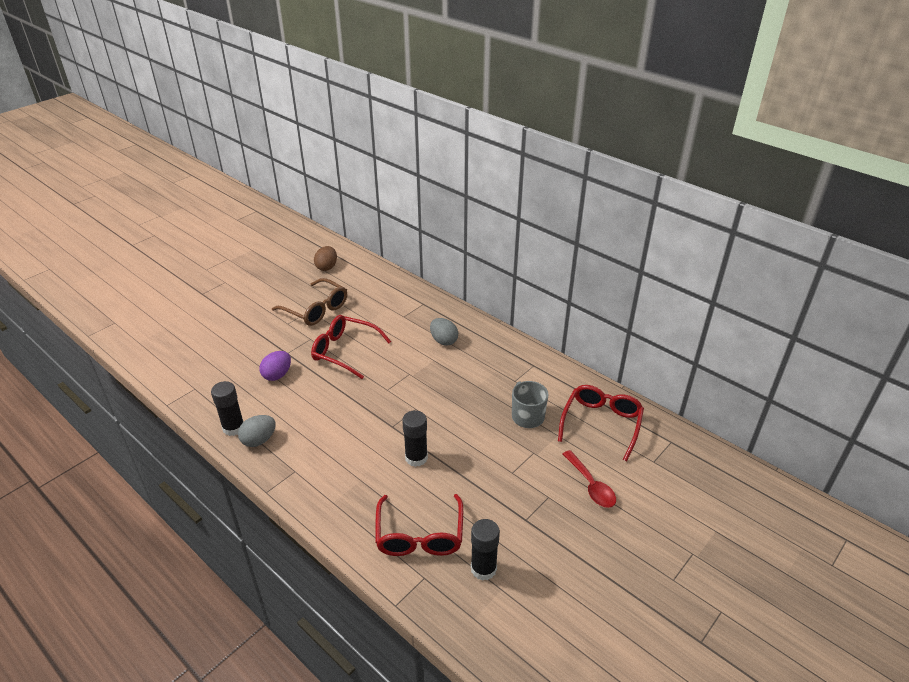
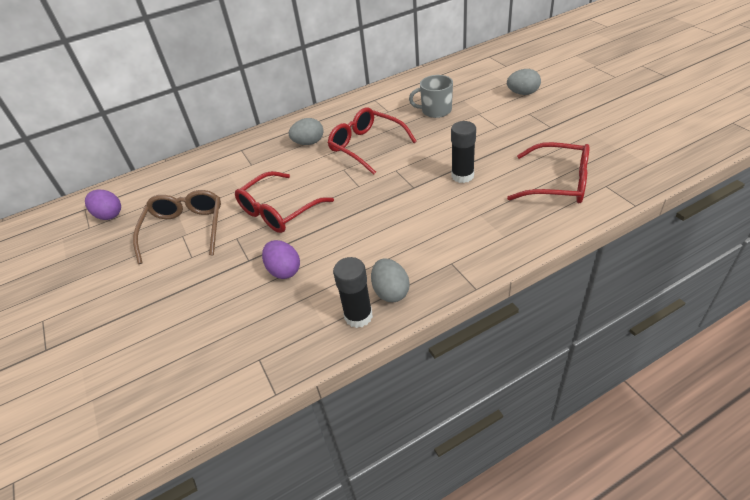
camera: 65 degrees left, 5 degrees up
(316, 309) = (185, 229): brown glasses -> brown glasses turned 60 degrees counterclockwise
(327, 267) = (109, 215): brown egg -> purple egg
(483, 569) = (599, 153): black glue stick -> none
(591, 485) = (522, 93): red spoon -> grey egg
(601, 424) = (459, 79): red glasses -> red glasses (366, 146)

